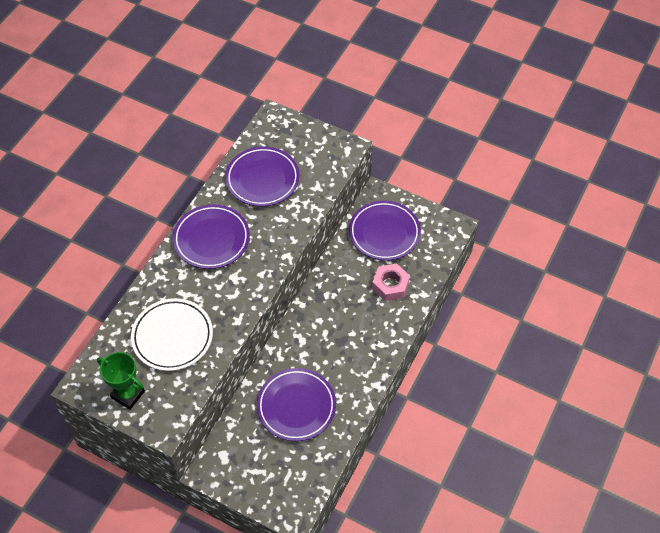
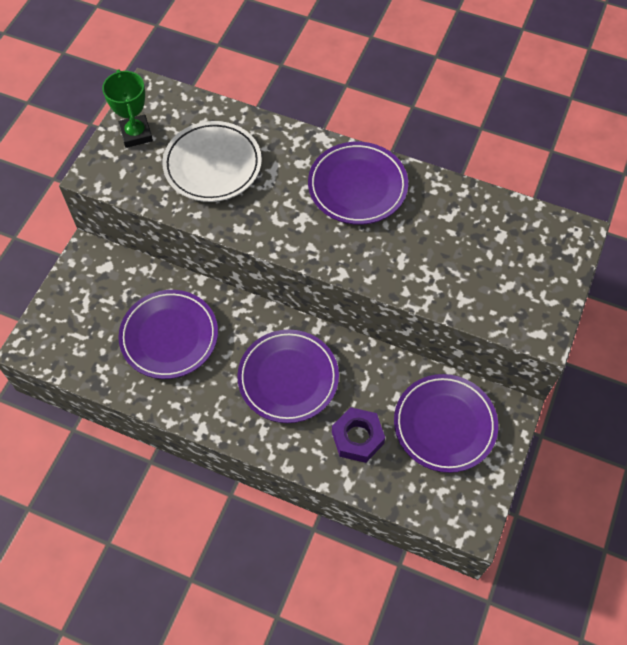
camera: 85 degrees right, 5 degrees up
(128, 394) = (136, 134): green trophy -> green trophy turned 45 degrees counterclockwise
(262, 179) = (464, 232): purple plate -> purple plate (288, 378)
(390, 285) = (357, 438): pink nut -> purple nut

